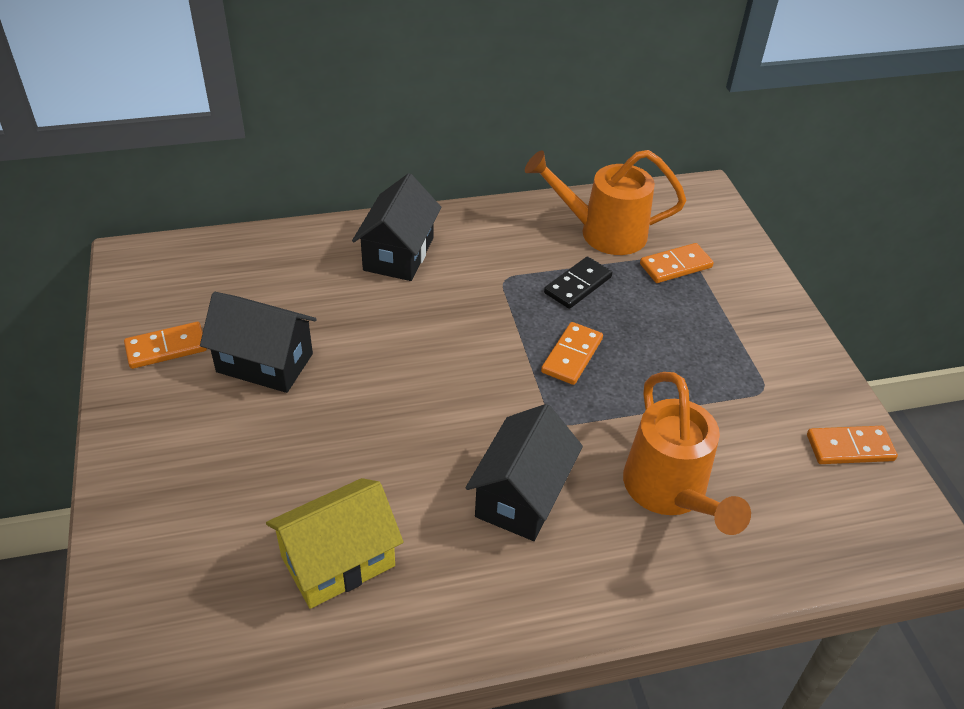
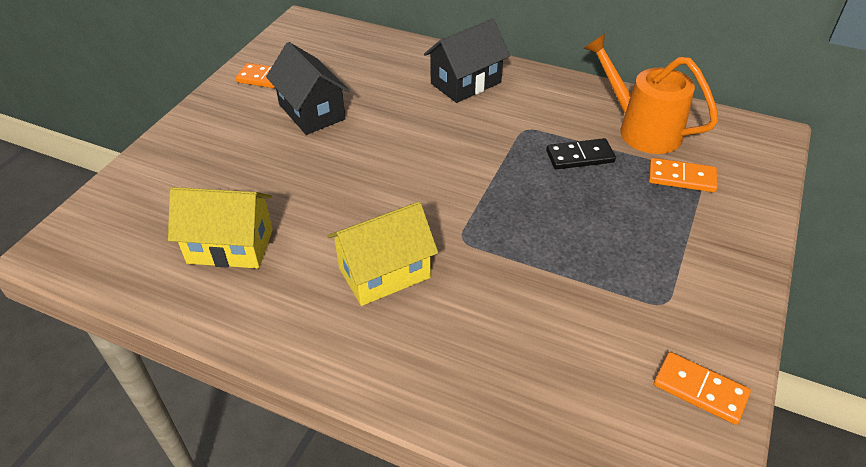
camera: 40 degrees right, 0 degrees up
(521, 496) = (384, 273): black house -> yellow house
(572, 356) = (522, 201): orange domino -> none
(670, 492) = (497, 332): orange watering can -> none

